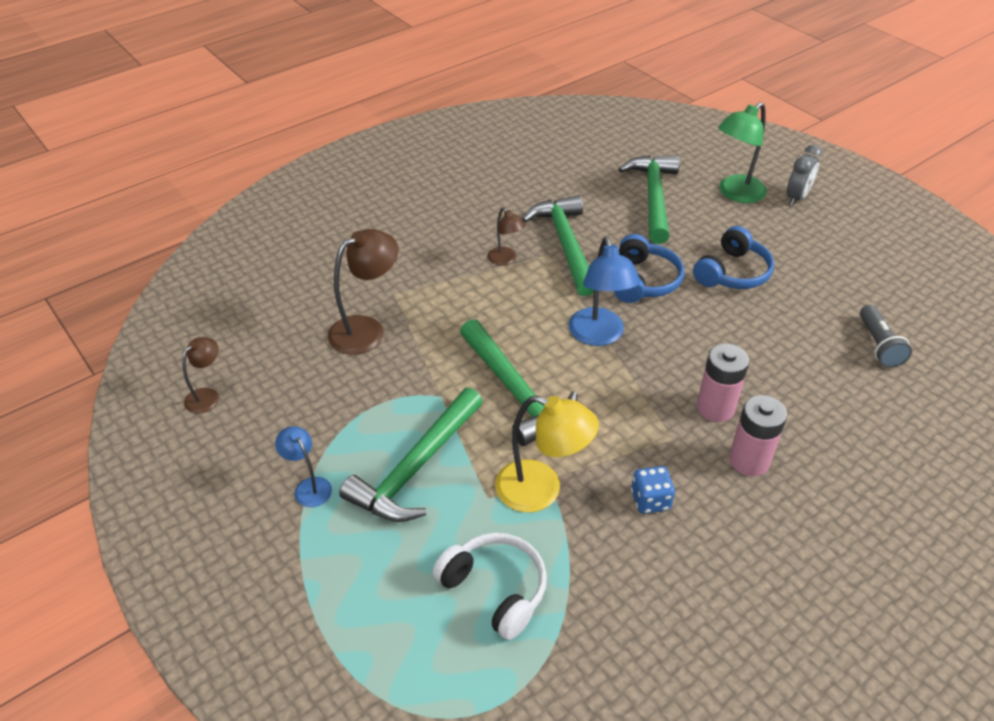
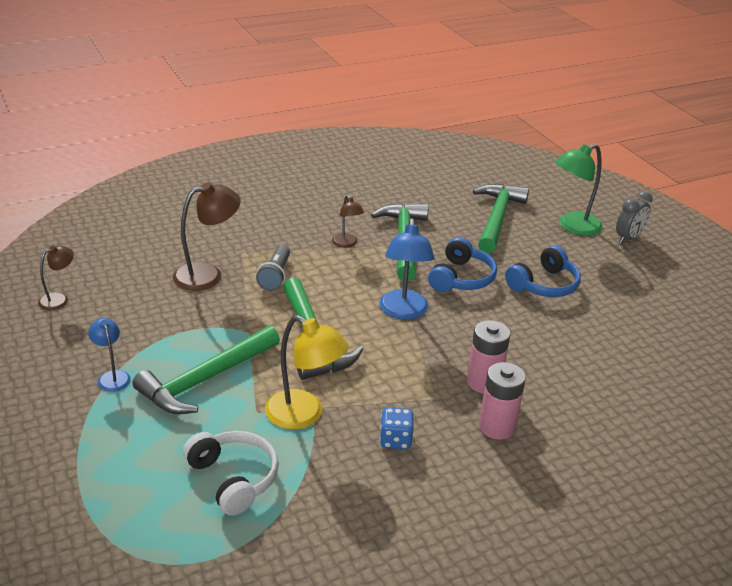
camera: 10 degrees right, 10 degrees down
(878, 345) = (655, 361): grey flashlight -> grey flashlight (275, 276)

